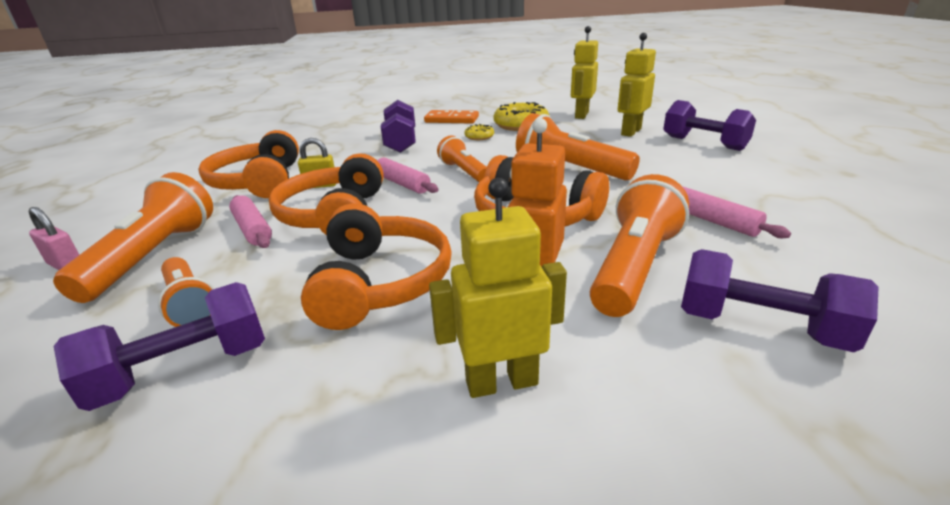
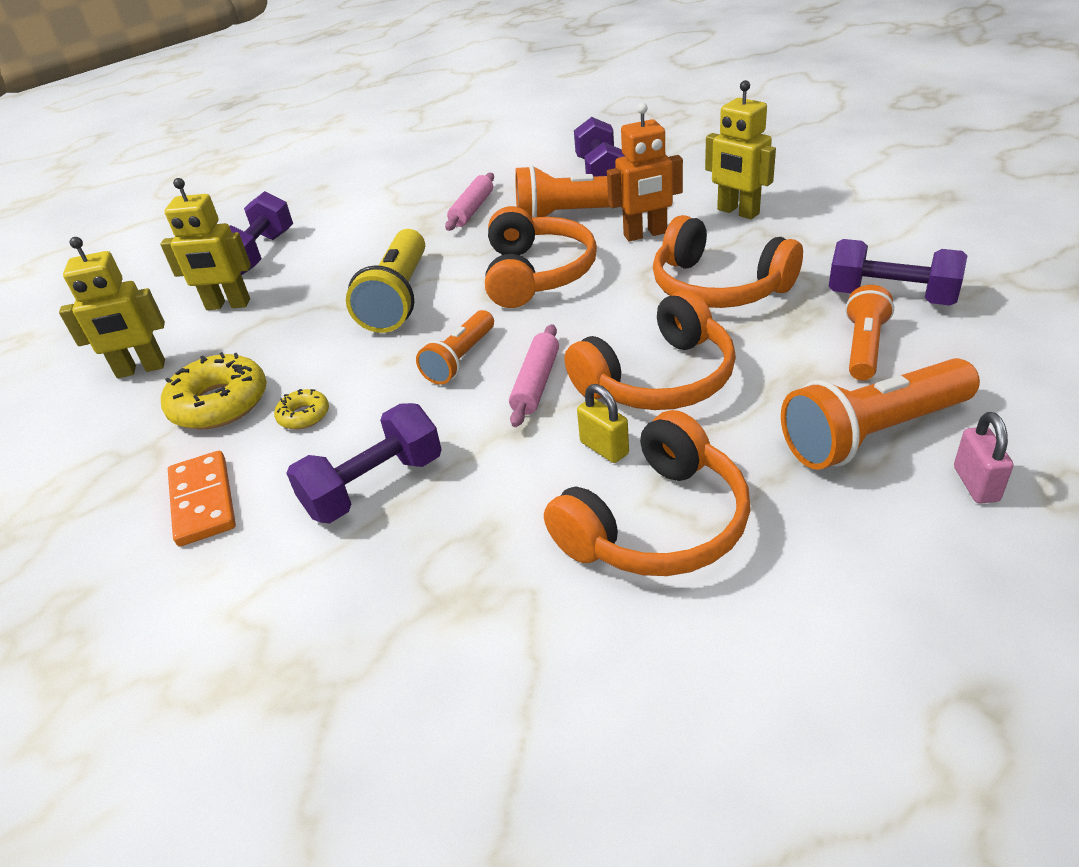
camera: 120 degrees left, 10 degrees up
(252, 229) = (750, 412): pink rolling pin -> none
(380, 282) = (718, 287): orange headphones -> orange headphones turned 105 degrees counterclockwise
(569, 169) = (399, 298): orange flashlight -> yellow flashlight

